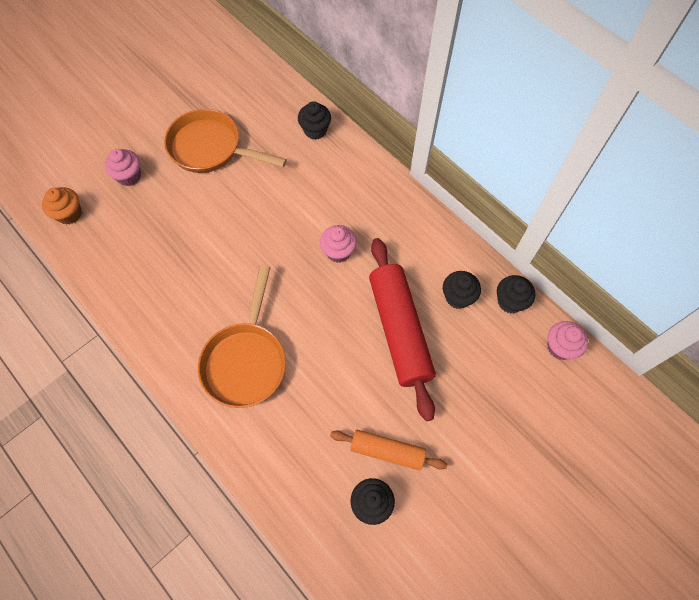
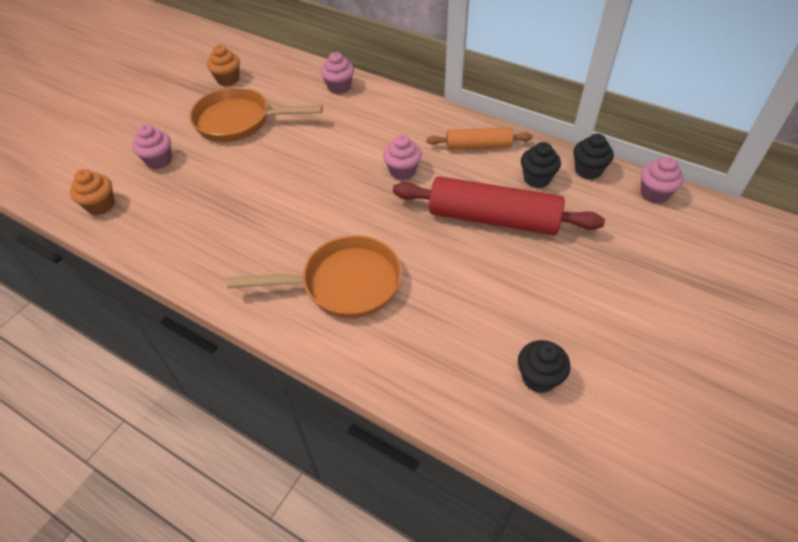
camera: 15 degrees left, 15 degrees down
(215, 92) = (228, 79): none -> orange cupcake
(246, 360) = (344, 284): orange pan -> orange pan turned 90 degrees counterclockwise
(315, 130) = (339, 87): black cupcake -> pink cupcake
(387, 451) = (532, 325): orange rolling pin -> orange rolling pin (478, 146)
(399, 330) = (493, 219): red rolling pin -> red rolling pin turned 45 degrees counterclockwise

